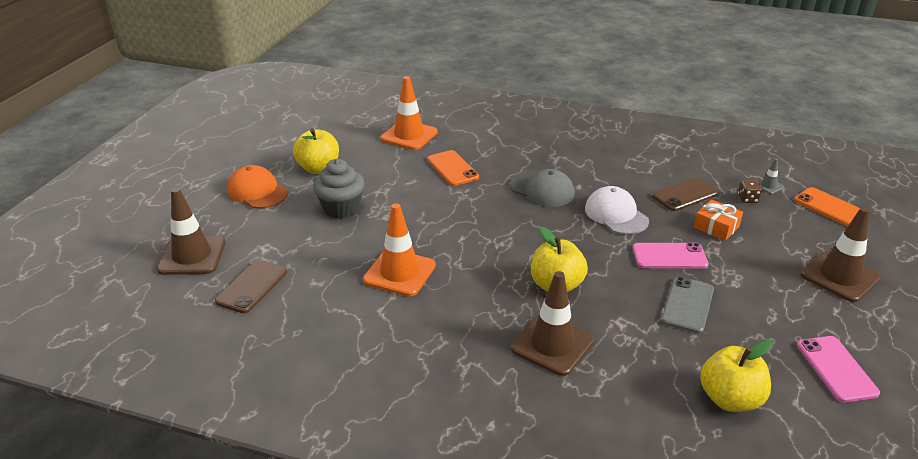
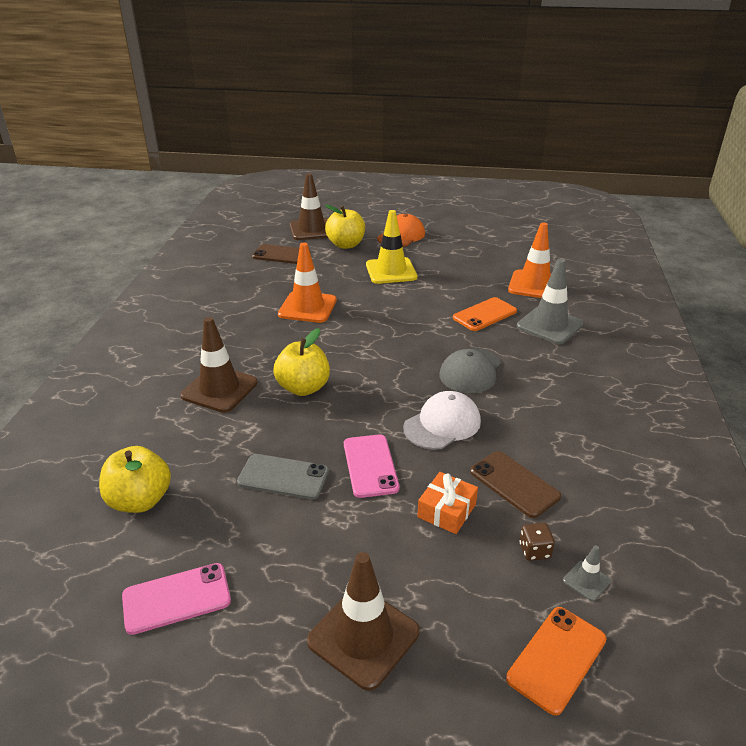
camera: 80 degrees right, 0 degrees up
(318, 168) = (448, 253): yellow apple -> yellow apple (346, 245)
(341, 208) = (391, 271): grey cupcake -> yellow traffic cone
(480, 142) = (549, 325): none -> grey traffic cone

